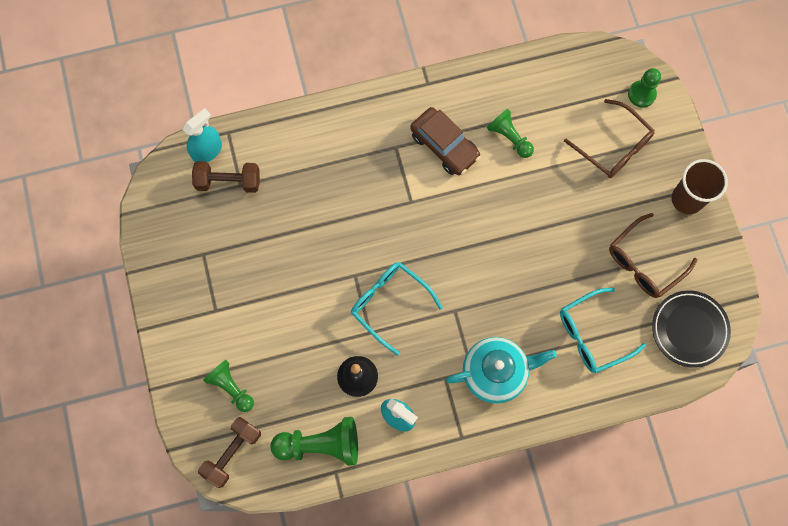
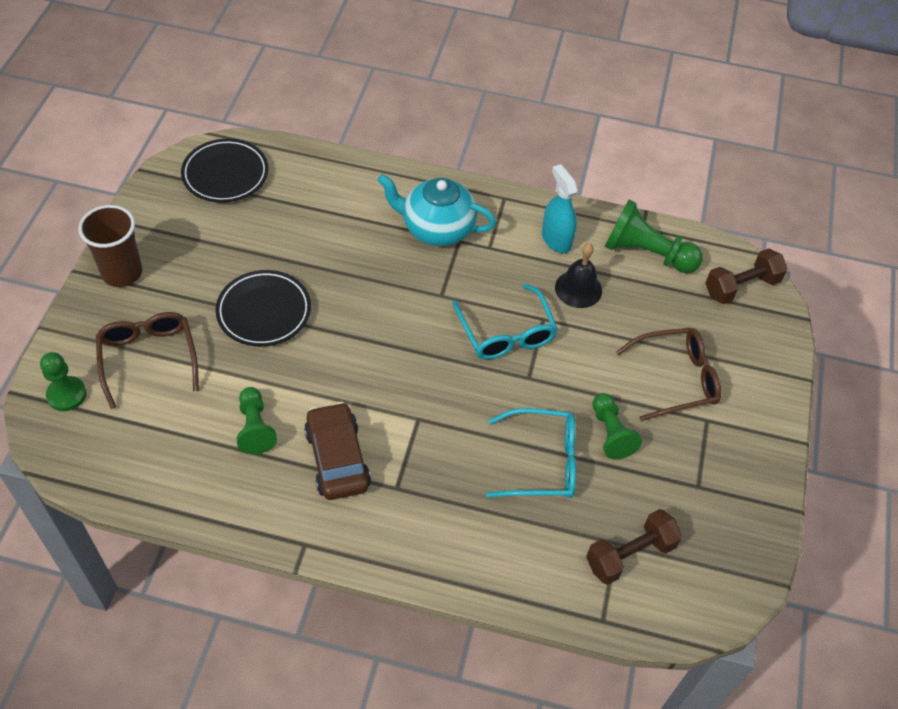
camera: 155 degrees left, 20 degrees down
(207, 151) = (641, 609): turquoise spray bottle -> none
(228, 181) = (630, 555): brown dumbbell -> brown dumbbell turned 60 degrees counterclockwise
(231, 387) = (719, 340): green pawn -> green pawn (611, 433)
(567, 224) = (264, 312): none -> black plate
(592, 335) = (320, 213): turquoise glasses -> turquoise glasses (542, 462)
(644, 262) = (217, 243): brown glasses -> brown glasses (676, 379)

